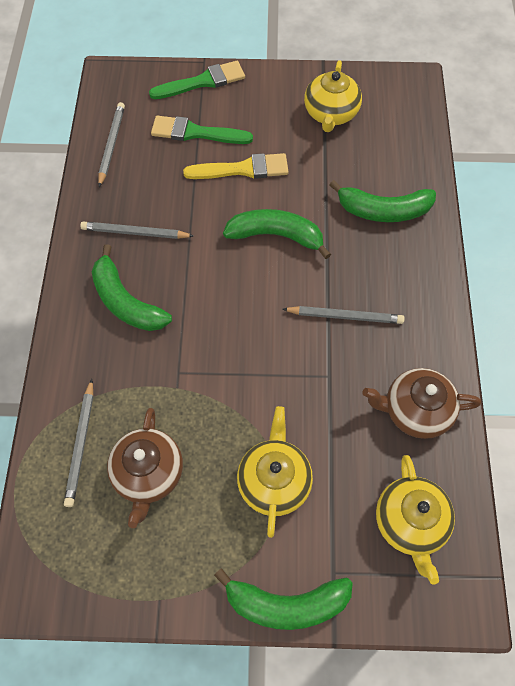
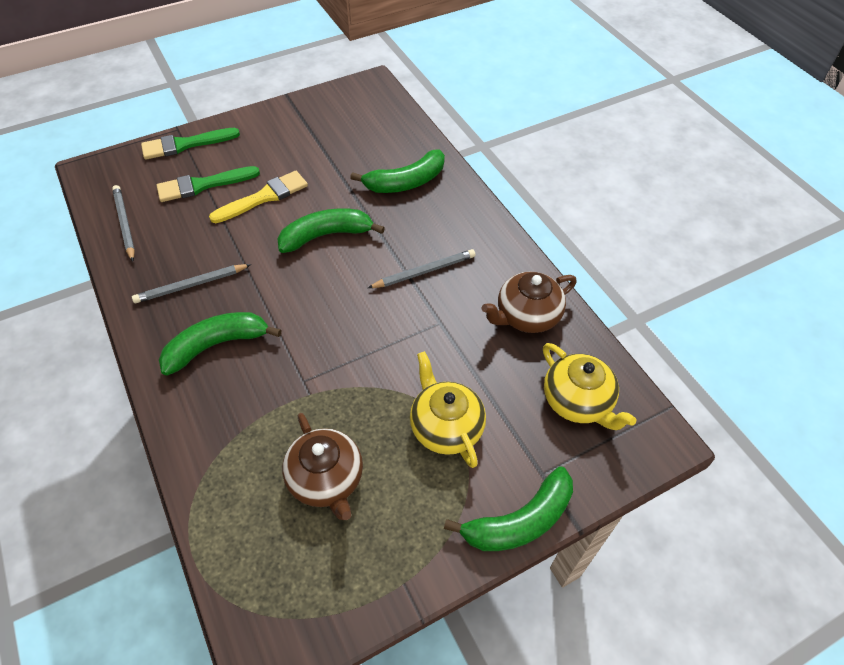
camera: 30 degrees left, 10 degrees down
(81, 444) = (243, 487): grey pencil -> none
(126, 302) = (216, 345): green banana -> green banana turned 135 degrees clockwise
(202, 82) = (185, 144): green brush -> green brush turned 150 degrees counterclockwise
(330, 114) = (317, 129): yellow teapot -> none

